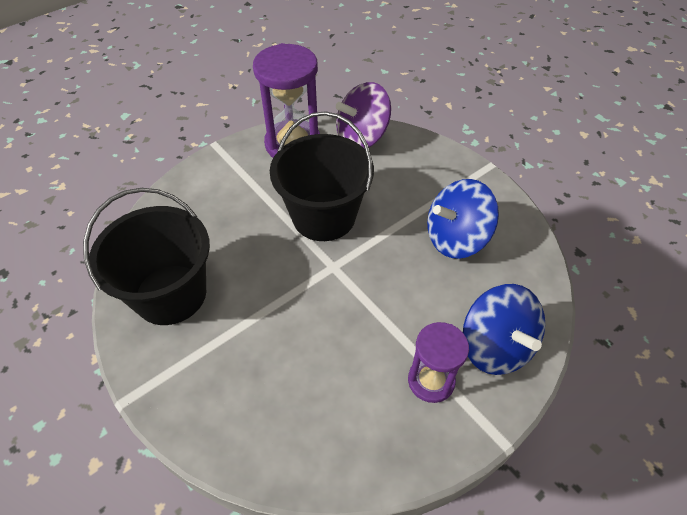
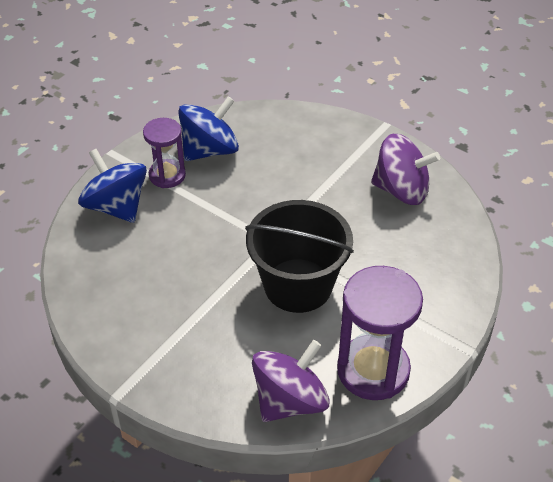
camera: 165 degrees right, 5 degrees down
(171, 294) = (401, 190): black bucket -> purple spinning top
(456, 238) = (155, 290): blue spinning top -> blue spinning top (210, 150)

